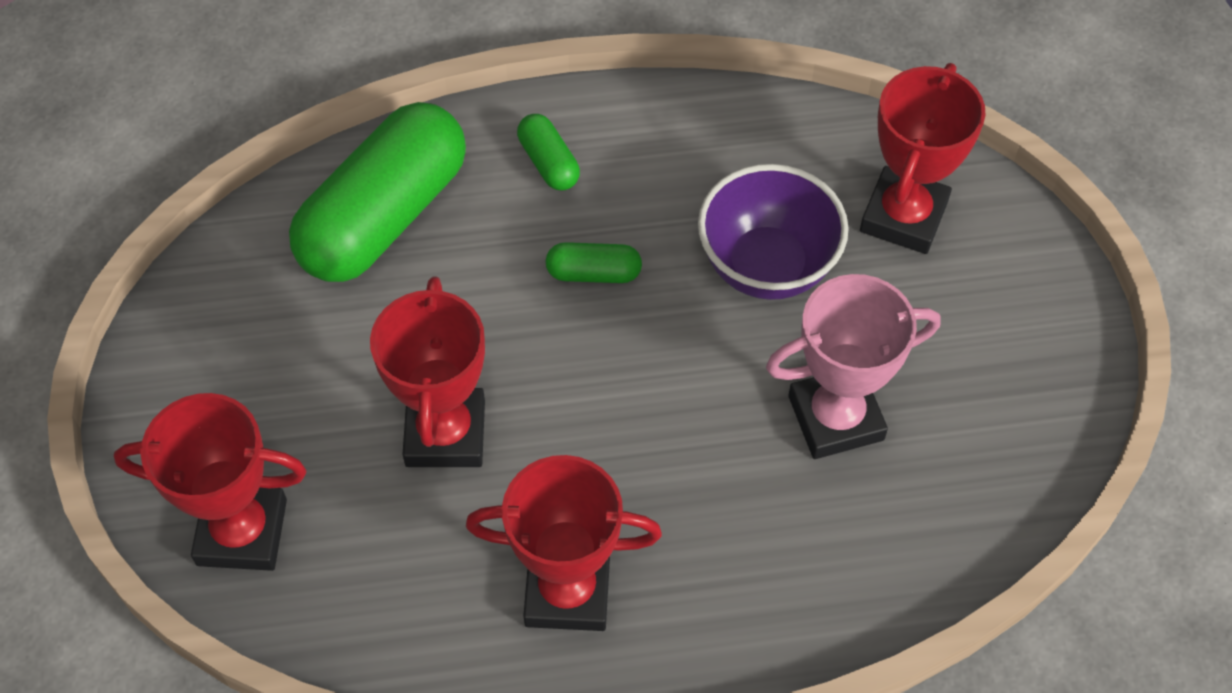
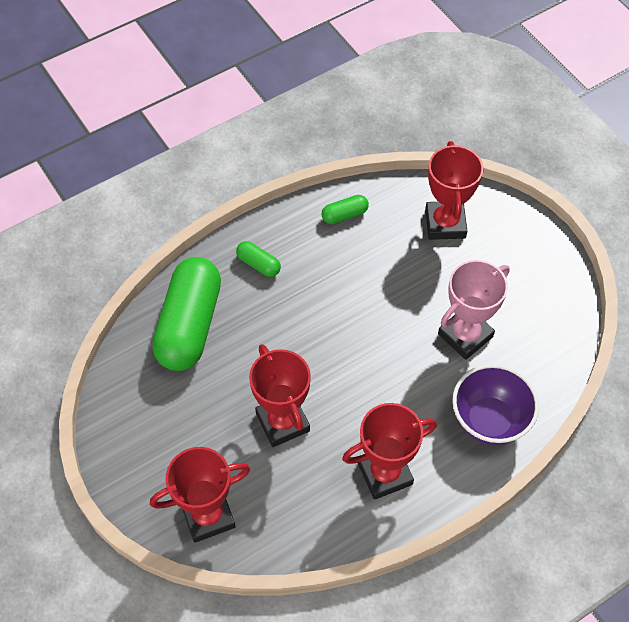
camera: 25 degrees left, 0 degrees up
(593, 273) = (312, 311): green capsule -> green capsule (344, 215)
(767, 266) = (394, 274): purple bowl -> purple bowl (489, 420)

